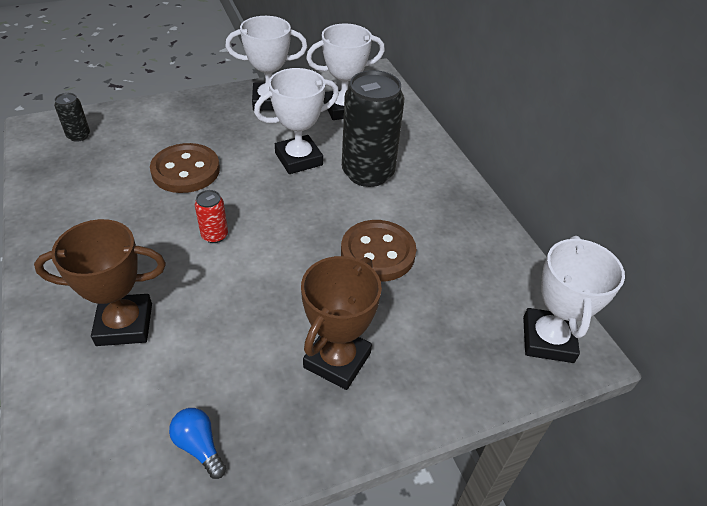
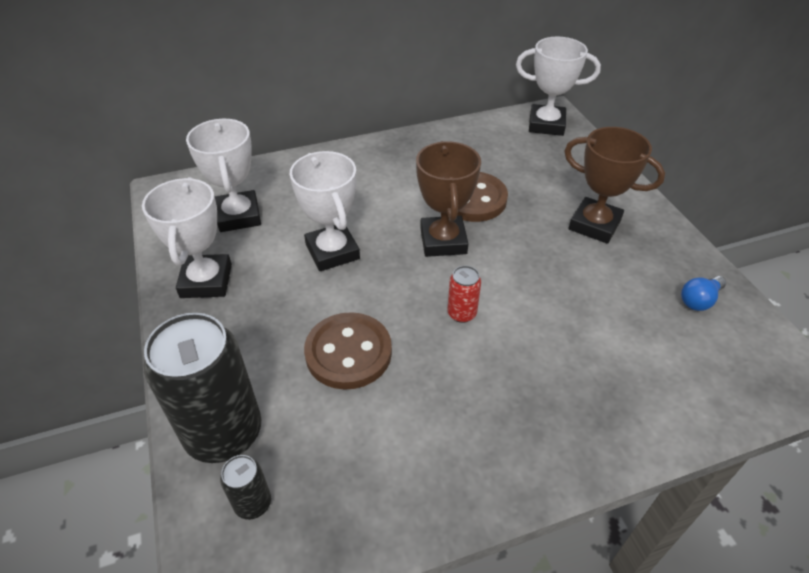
camera: 85 degrees left, 0 degrees up
(124, 324) = (596, 372): brown trophy -> brown trophy (443, 241)
(368, 173) = (359, 201): black can -> black can (224, 433)

